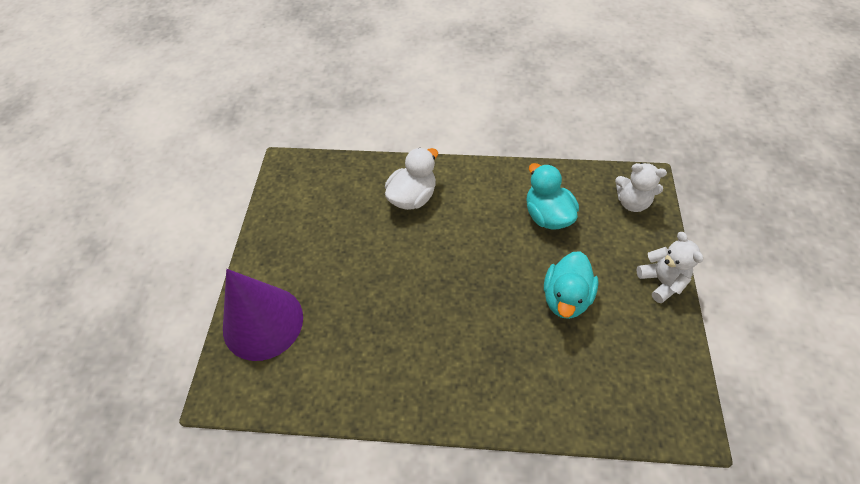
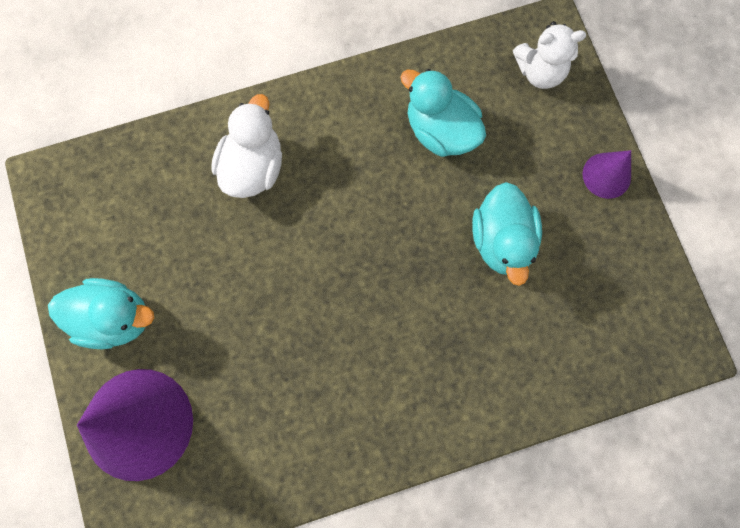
camera: 25 degrees left, 20 degrees up
(283, 253) = (114, 318): none -> turquoise duck
(661, 281) = (606, 175): white teddy bear -> purple cone

